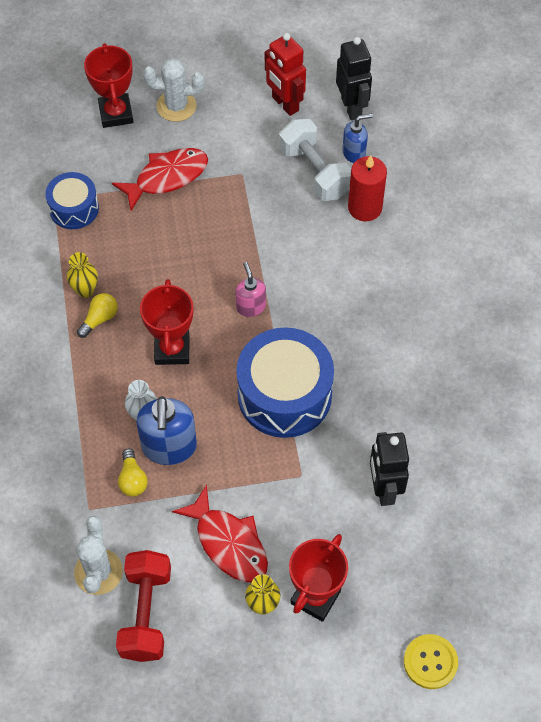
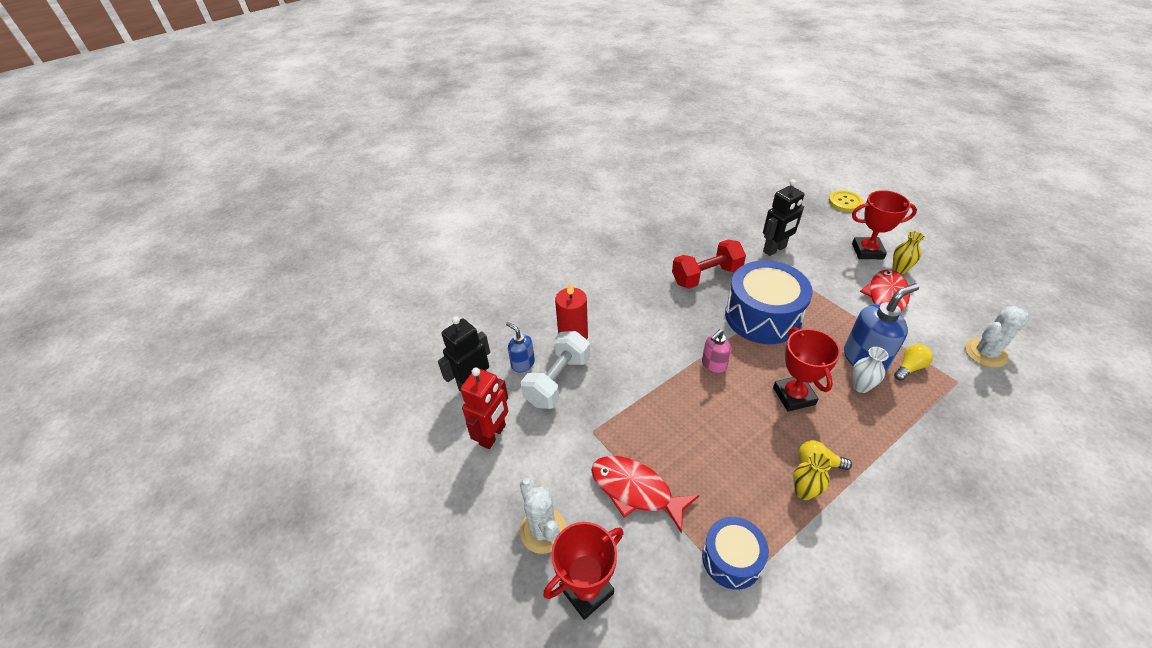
camera: 115 degrees left, 15 degrees down
(146, 613) = (973, 316): red dumbbell -> red dumbbell (706, 276)
(172, 349) = (793, 396): red trophy -> red trophy turned 75 degrees counterclockwise

